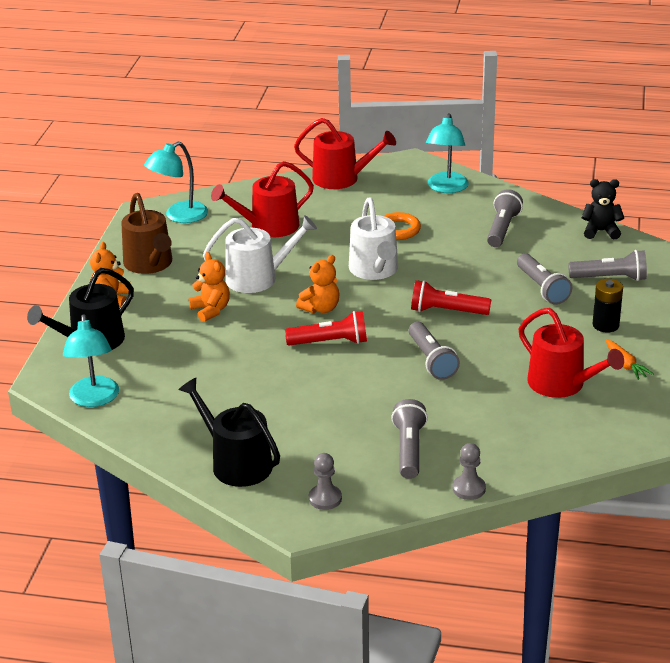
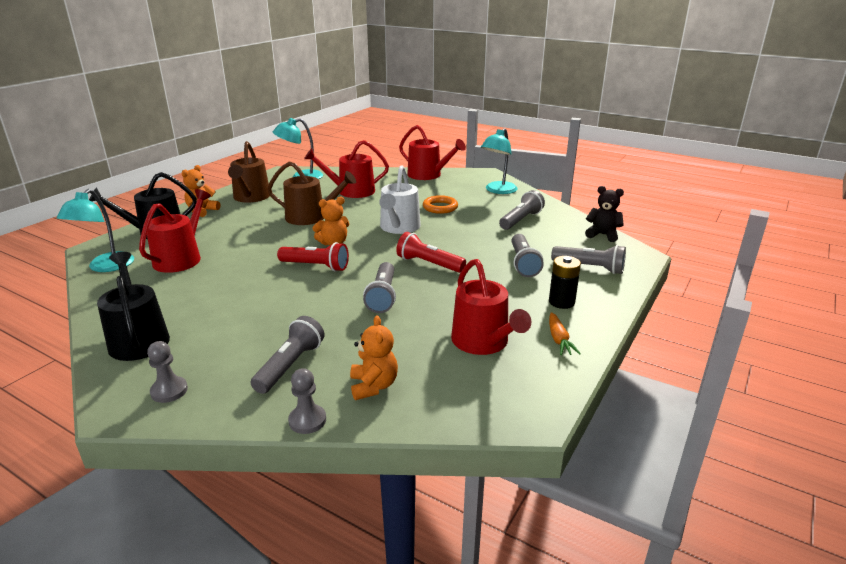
camera: 20 degrees right, 5 degrees down
(167, 368) = (181, 258): none -> red watering can
(211, 310) = (256, 229): orange teddy bear -> orange teddy bear (373, 386)
(257, 278) = (310, 217): white watering can -> brown watering can

